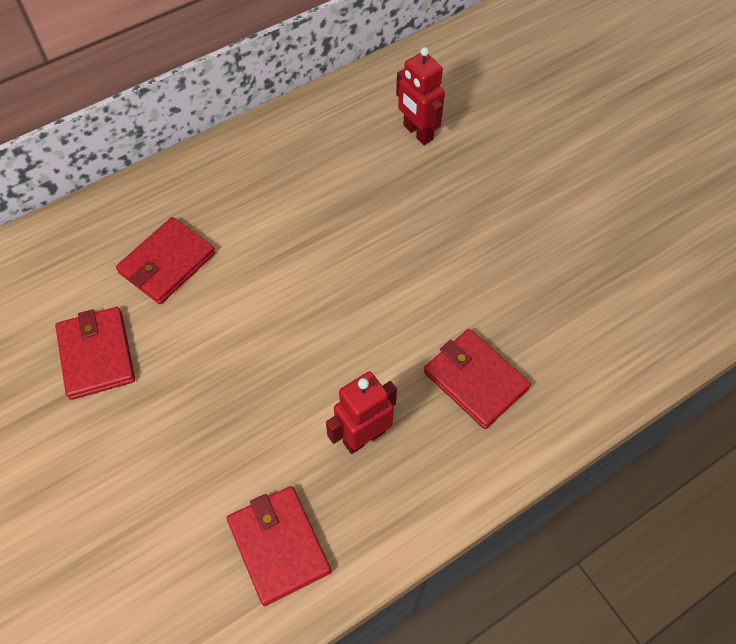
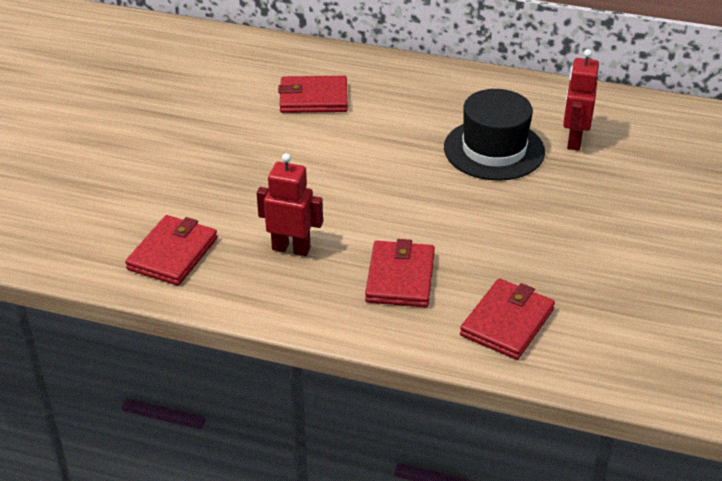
camera: 50 degrees right, 20 degrees down
(96, 355) = (216, 110): red wallet -> red wallet (507, 322)
(376, 191) = (494, 150): none -> black hat

